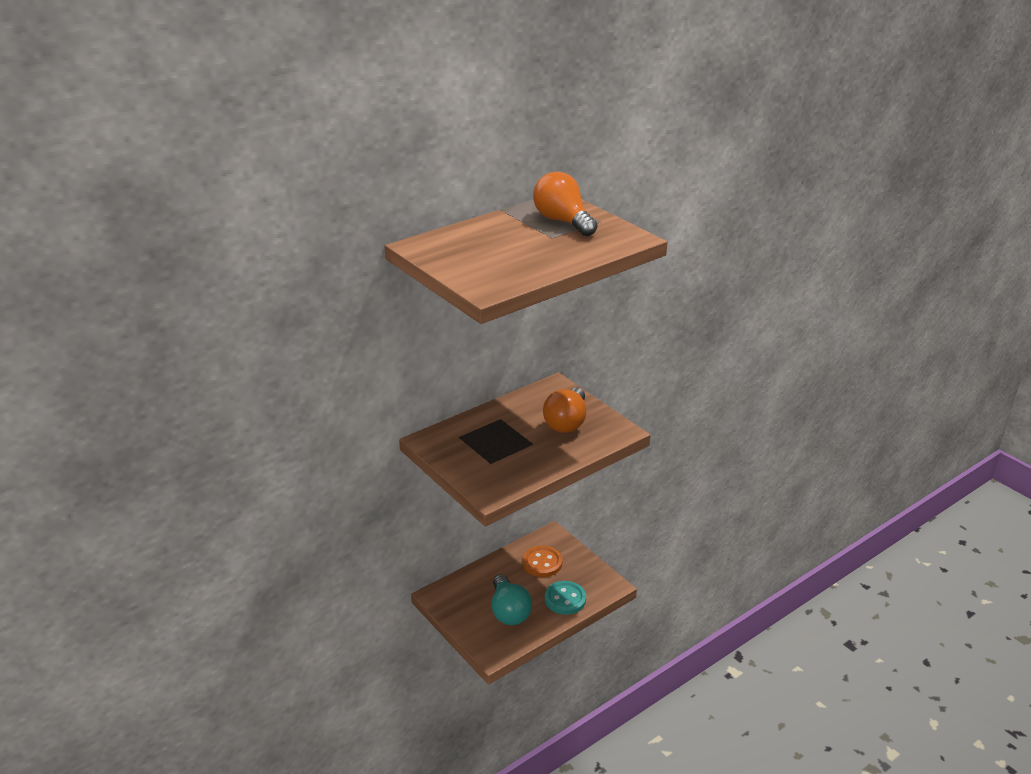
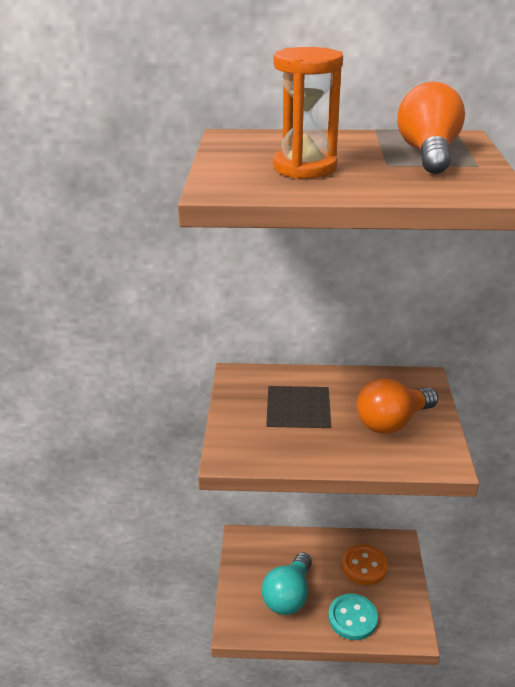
camera: 40 degrees right, 0 degrees up
(510, 256) = (305, 168): none -> orange hourglass

